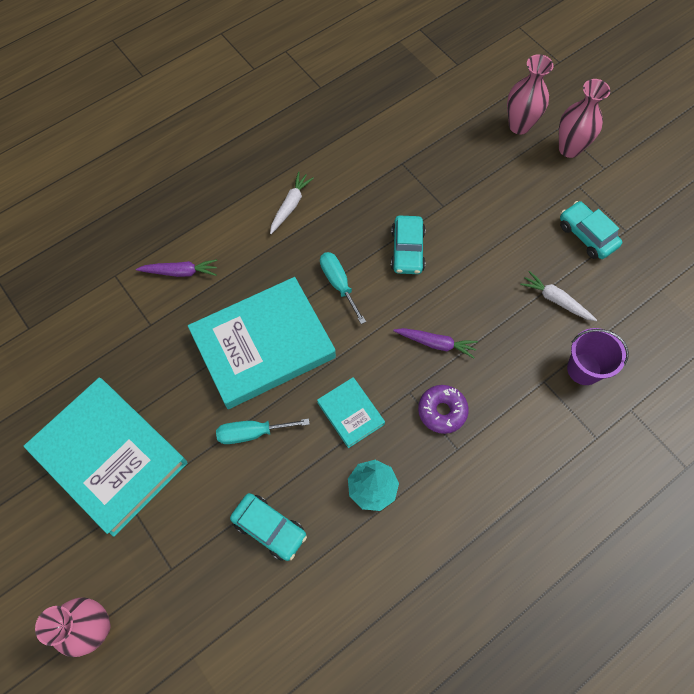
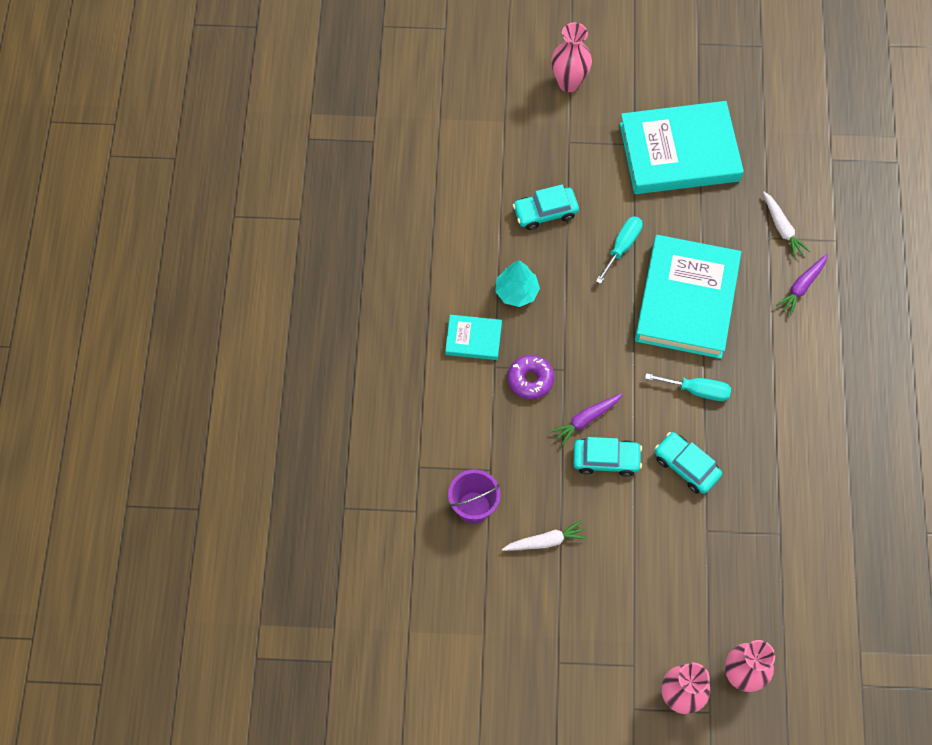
camera: 130 degrees right, 0 degrees up
(290, 205) = (804, 410): white carrot -> white carrot (782, 228)
(350, 413) = (582, 318): turquoise book -> turquoise book (473, 339)
(587, 235) = (581, 624): turquoise car -> turquoise car (606, 459)

